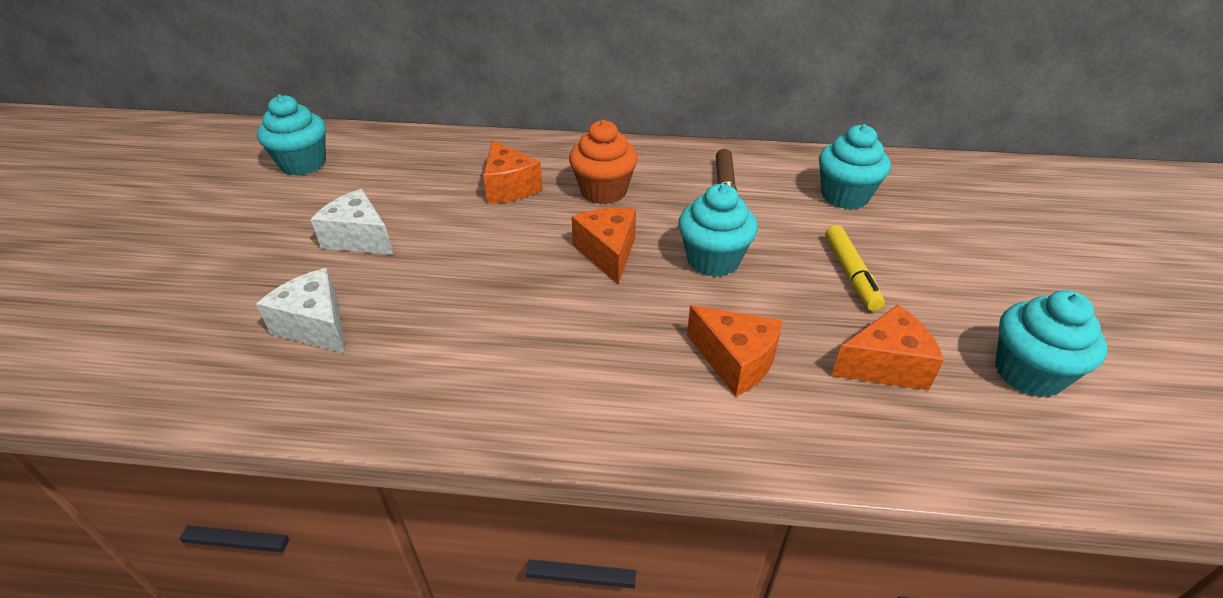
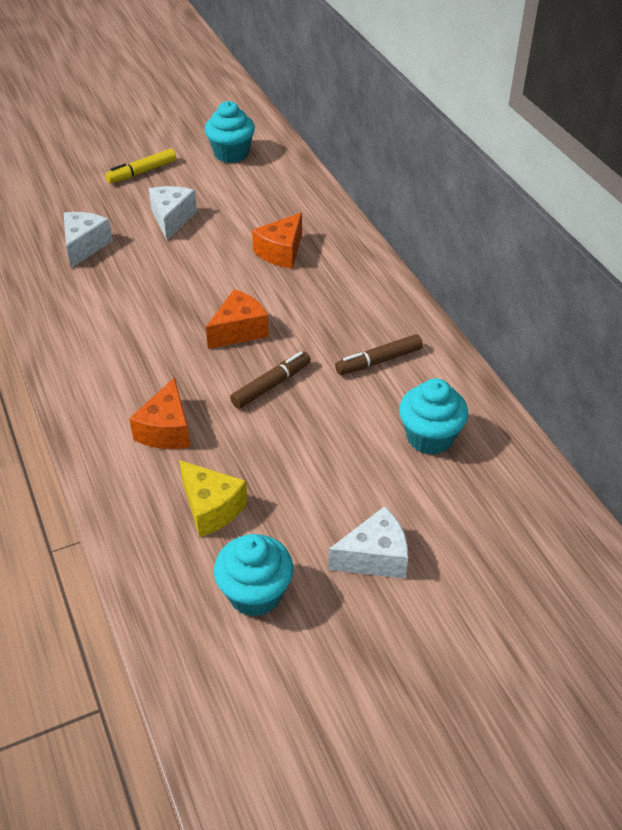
camera: 60 degrees right, 5 degrees up
(603, 191) = (316, 298): orange cupcake -> none
(713, 260) = (271, 385): turquoise cupcake -> brown marker
(850, 274) = (310, 466): yellow marker -> yellow marker (142, 172)
(885, 365) = (211, 508): orange cheese -> yellow cheese
(991, 277) = (375, 557): none -> white cheese

